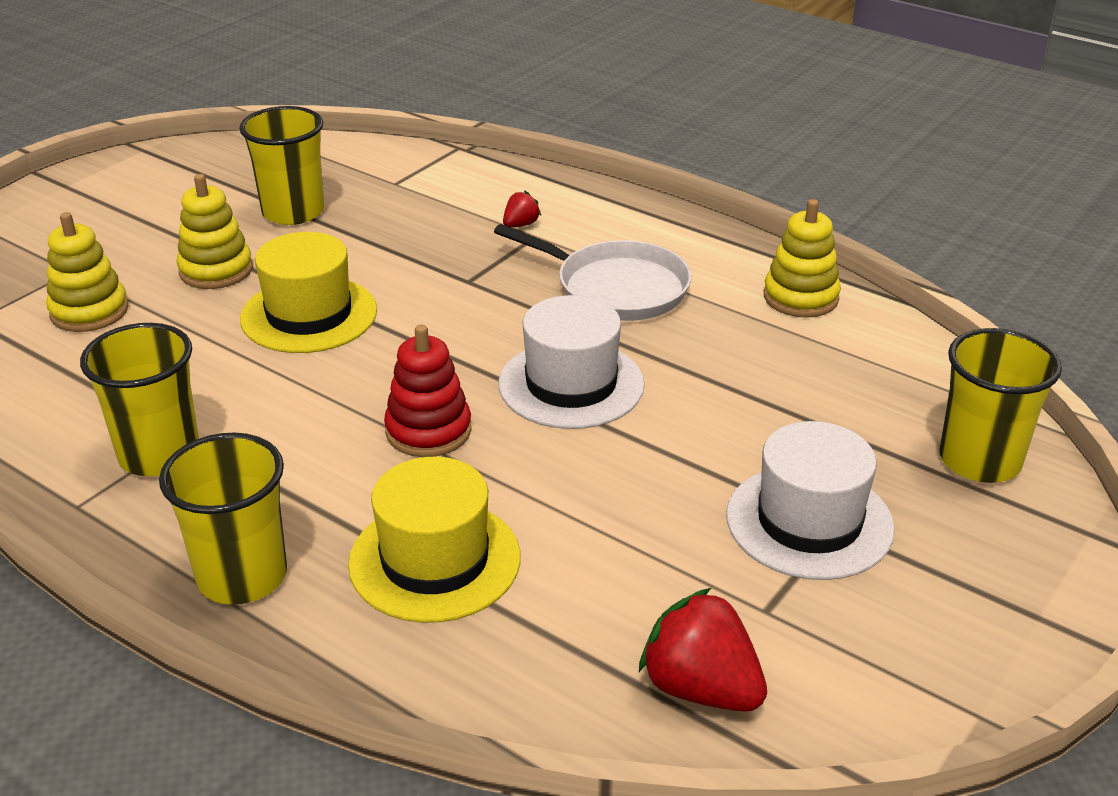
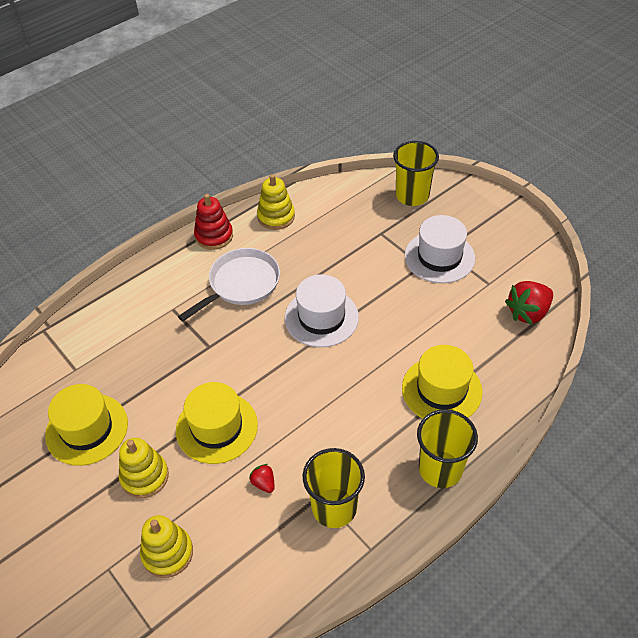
camera: 75 degrees left, 15 degrees up
(293, 212) = (87, 429): yellow cup -> yellow hat
(428, 431) = (344, 381): red stacking toy -> red stacking toy (214, 236)
(520, 225) = (157, 313): red strawberry -> red strawberry (264, 483)

